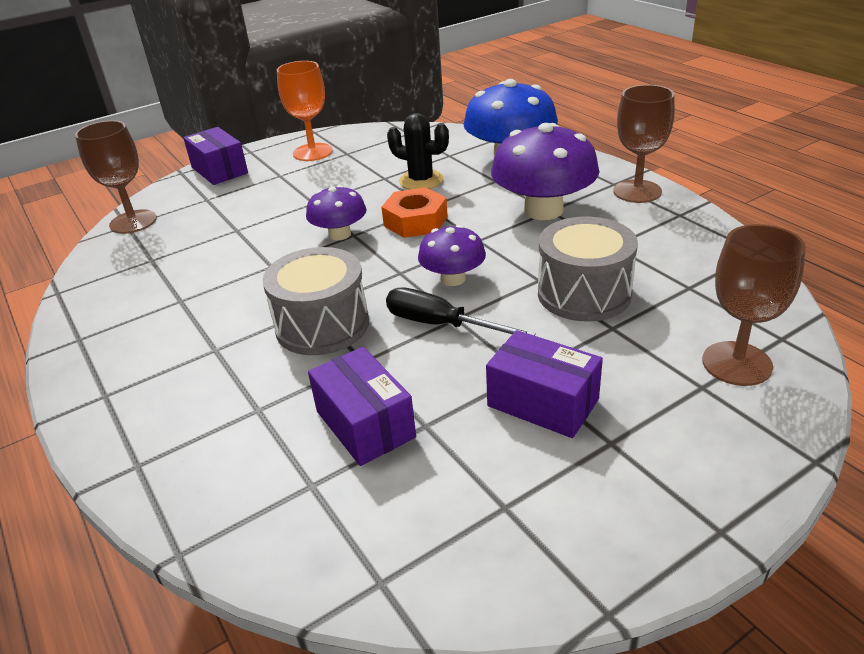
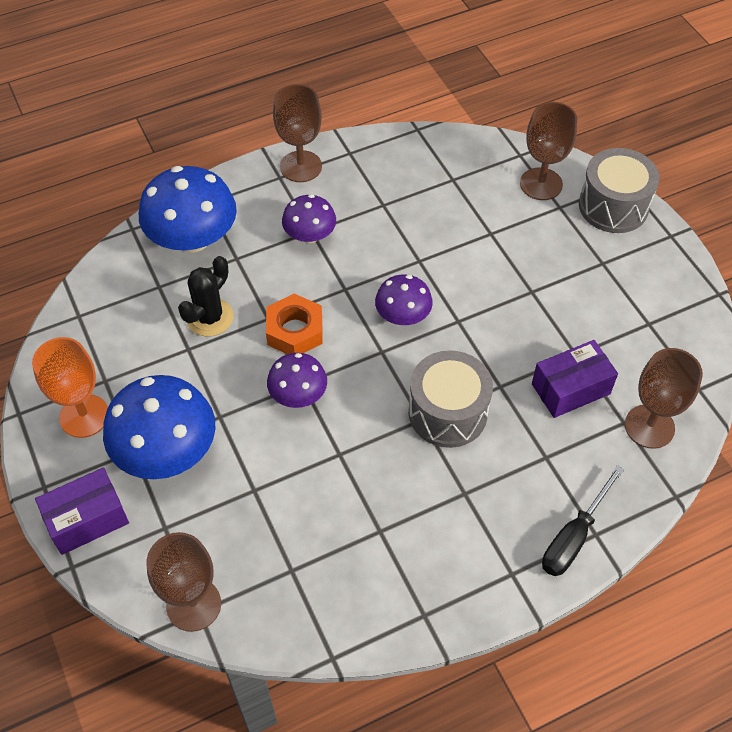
camera: 85 degrees left, 20 degrees up
(279, 187) = (166, 451): none -> blue mushroom
(303, 516) = (649, 426): none -> brown goblet
(441, 325) = (465, 332): black screwdriver -> black screwdriver (574, 537)
(542, 403) = (563, 288): purple box -> none
(543, 210) = (310, 235): purple mushroom -> purple mushroom, size x0.57
(584, 293) = (445, 238): grey drum -> grey drum (613, 206)

